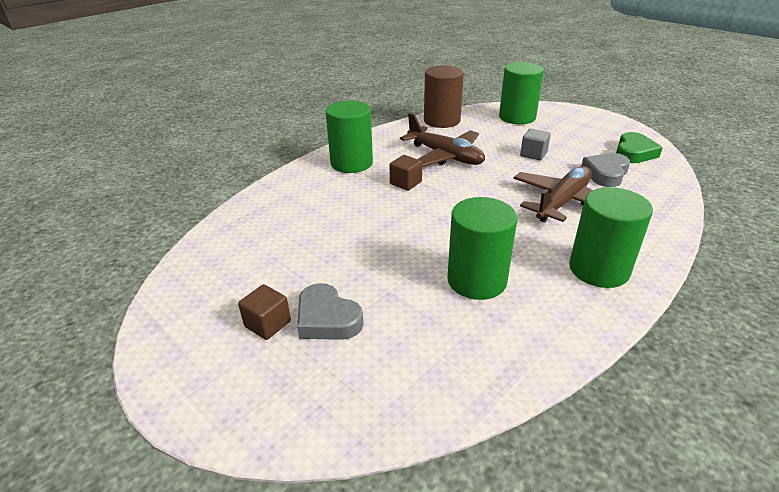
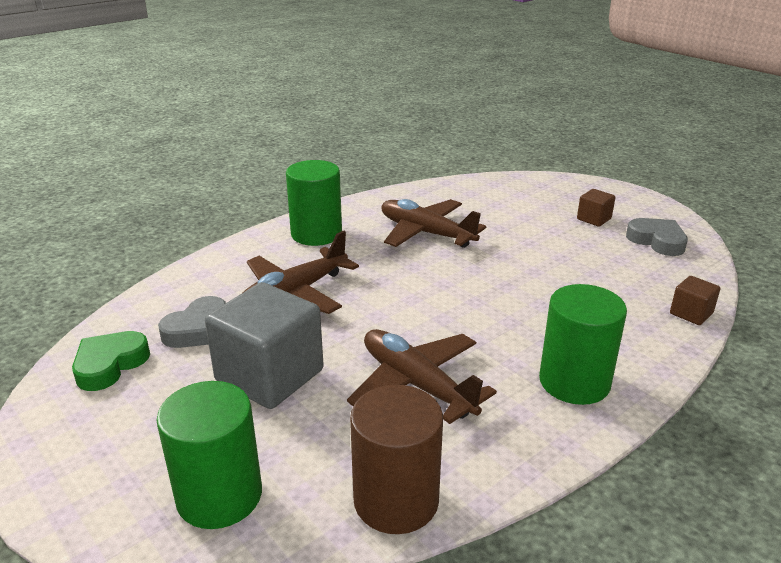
camera: 175 degrees left, 5 degrees down
(327, 319) = (548, 219): grey heart -> grey heart (657, 241)
(405, 183) = (485, 336): brown cube -> brown cube (691, 313)
(476, 280) = (426, 233): green cylinder -> brown plane
(533, 154) = (270, 375): grey cube -> grey cube, size x2.17

